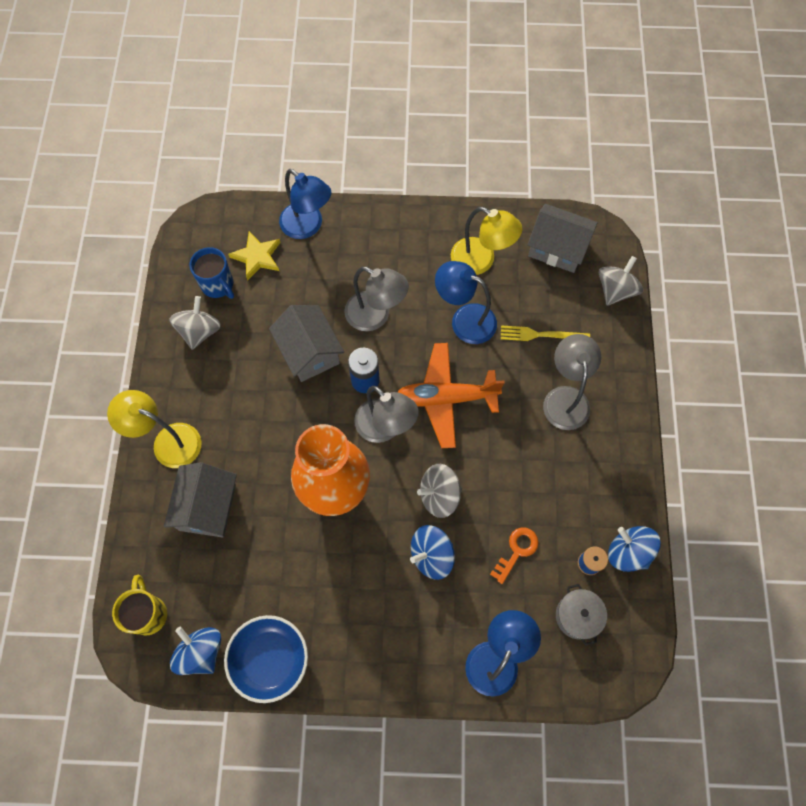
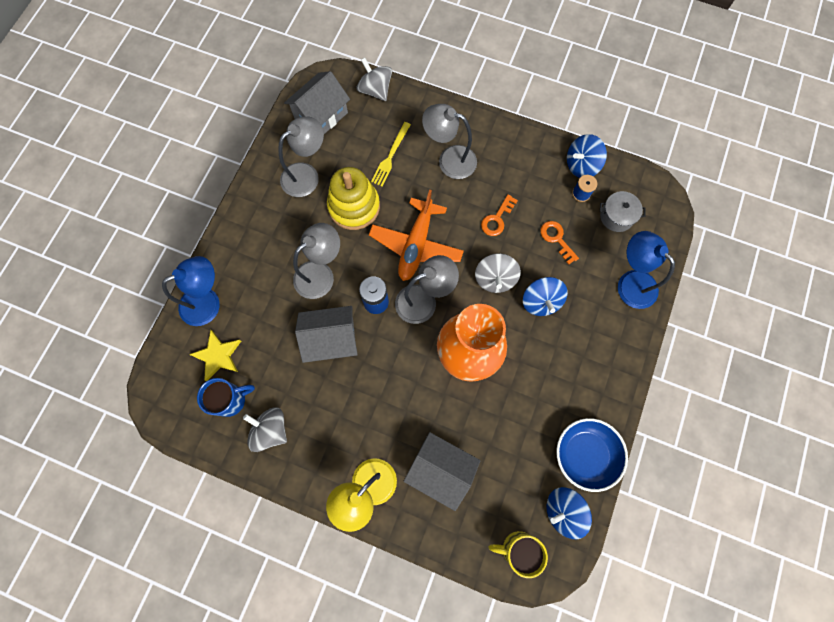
camera: 70 degrees left, 5 degrees up
(464, 320) = (354, 206): blue lamp -> yellow stacking toy
(481, 261) = (306, 175): yellow lamp -> grey lamp
(513, 474) = (497, 219): none -> orange key

